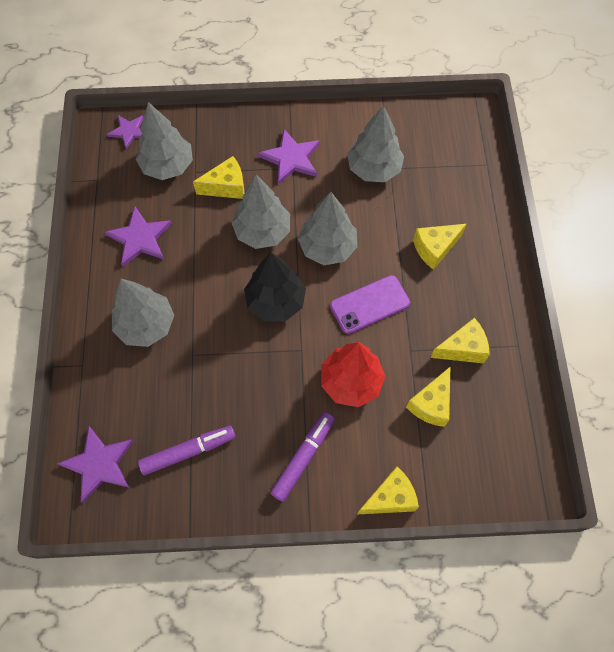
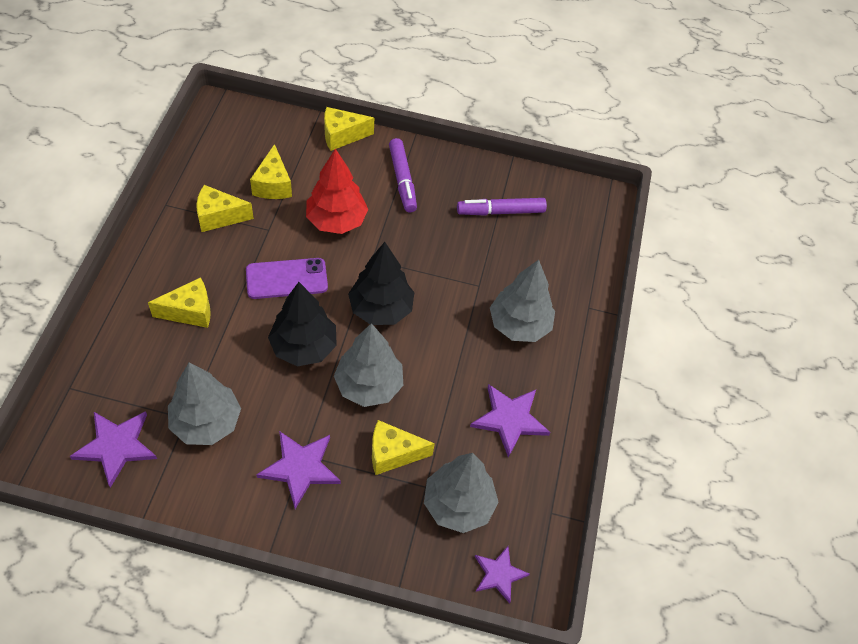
camera: 170 degrees left, 10 degrees down
(99, 464) = (580, 224): purple star -> purple star (116, 446)
(303, 457) = (402, 180): purple marker -> purple marker turned 60 degrees counterclockwise
(327, 247) = (303, 347): grey tree -> black tree
(431, 404) = (273, 185): yellow cheese -> yellow cheese turned 135 degrees clockwise

